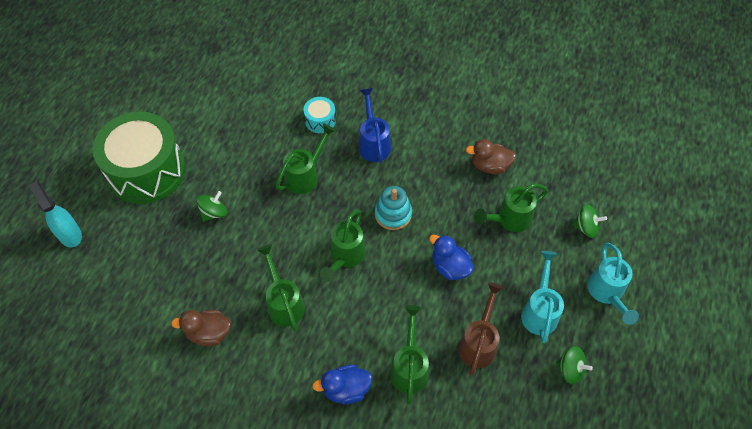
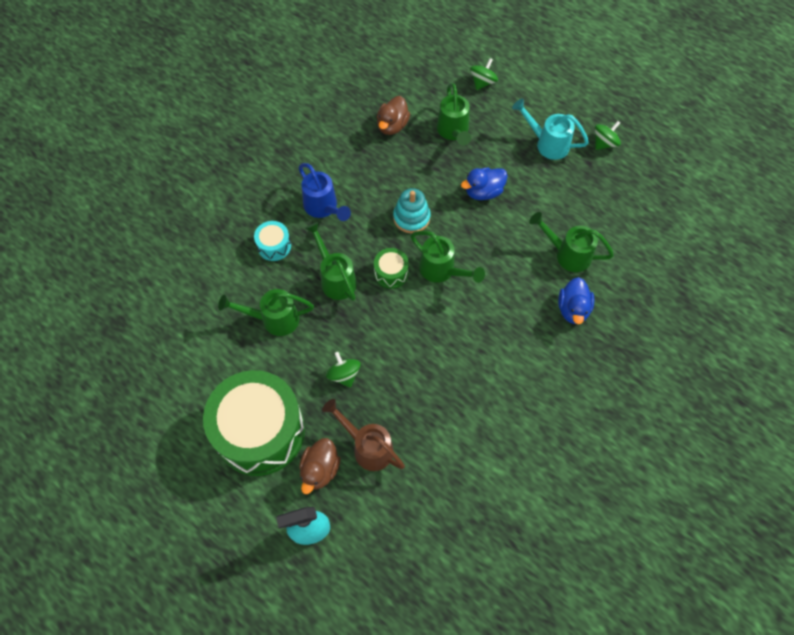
camera: 70 degrees left, 5 degrees up
(209, 333) = (480, 411): brown duck -> brown duck (320, 470)
(284, 302) = (470, 336): green watering can -> green watering can (273, 319)
(327, 216) = (391, 273): none -> green drum
(373, 143) = (323, 208): blue watering can -> blue watering can turned 135 degrees counterclockwise
(479, 342) = (561, 196): brown watering can -> brown watering can (367, 446)
(607, 293) = (548, 93): turquoise watering can -> none

